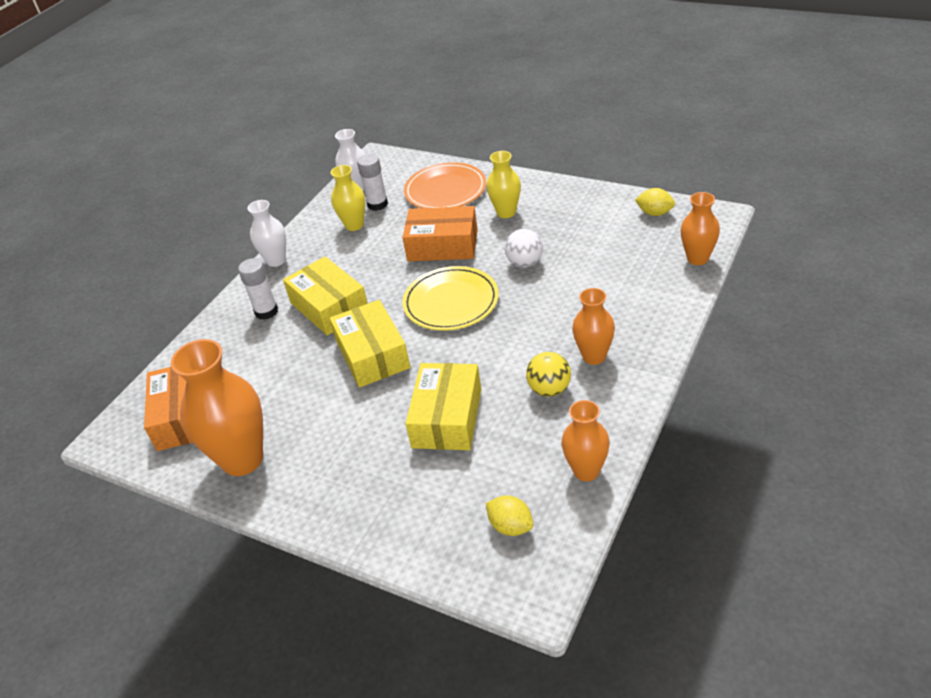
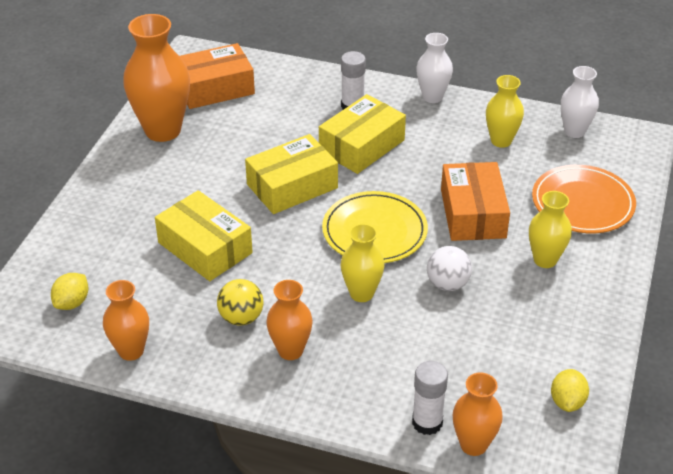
camera: 75 degrees right, 0 degrees up
(377, 204) = (543, 152): white glue stick -> white glue stick (427, 422)
(447, 418) = (205, 248): yellow box -> yellow box turned 45 degrees clockwise
(528, 312) = (361, 293): none -> yellow vase

